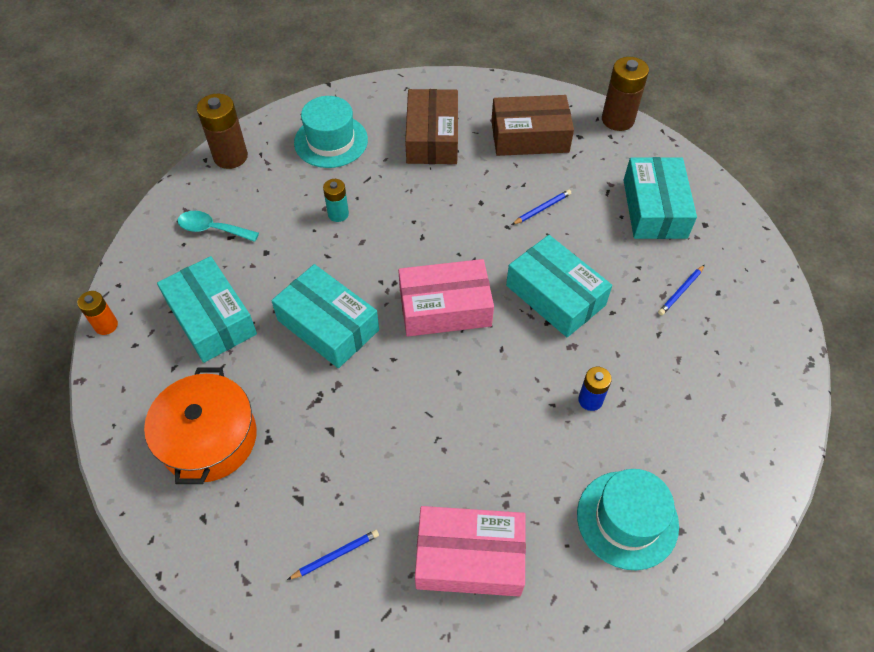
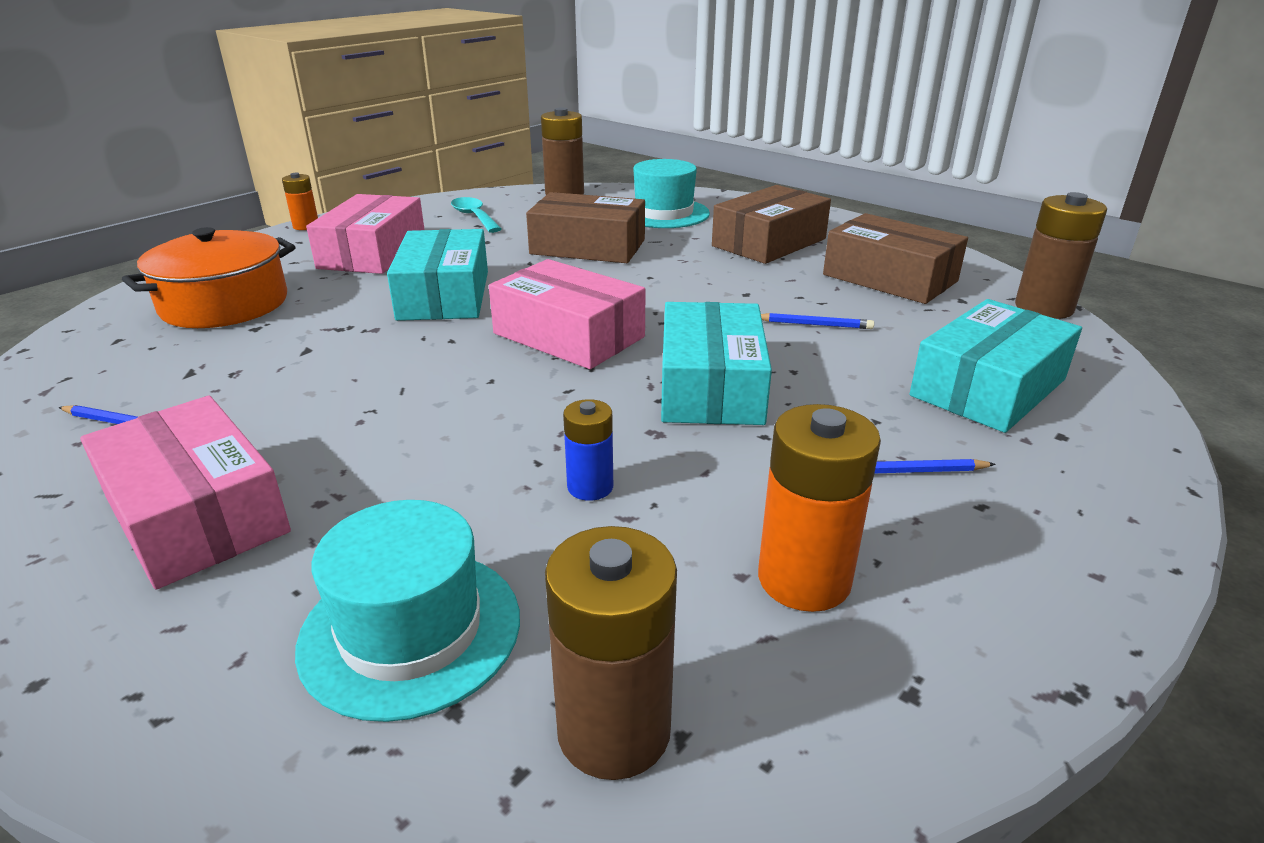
camera: 45 degrees right, 25 degrees down
(211, 318) = (373, 253): turquoise box -> pink box
(338, 214) = (588, 247): turquoise battery -> brown box
(707, 381) = (804, 579): none -> orange battery
(727, 491) = (614, 730): none -> brown battery

